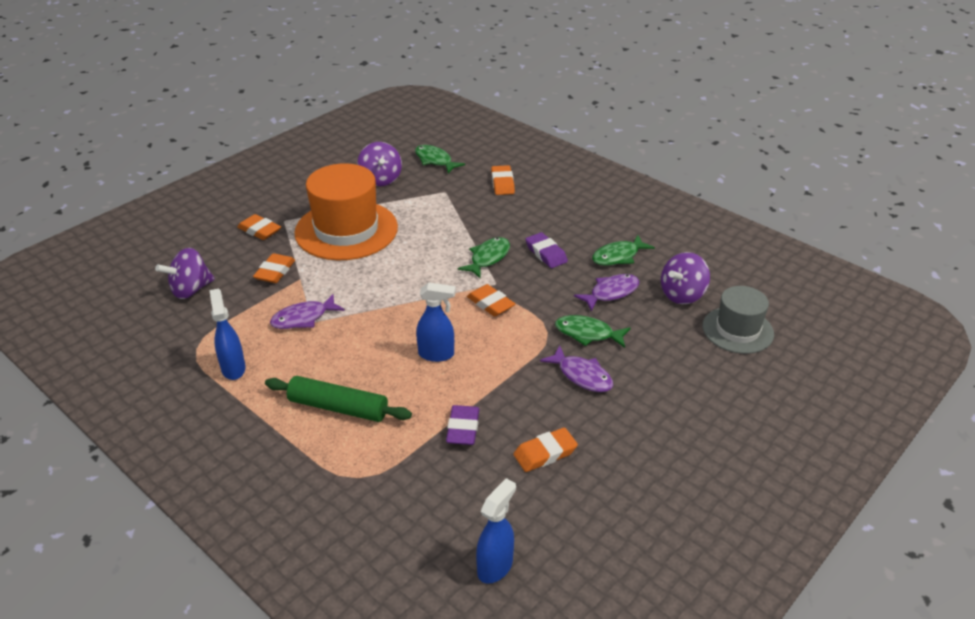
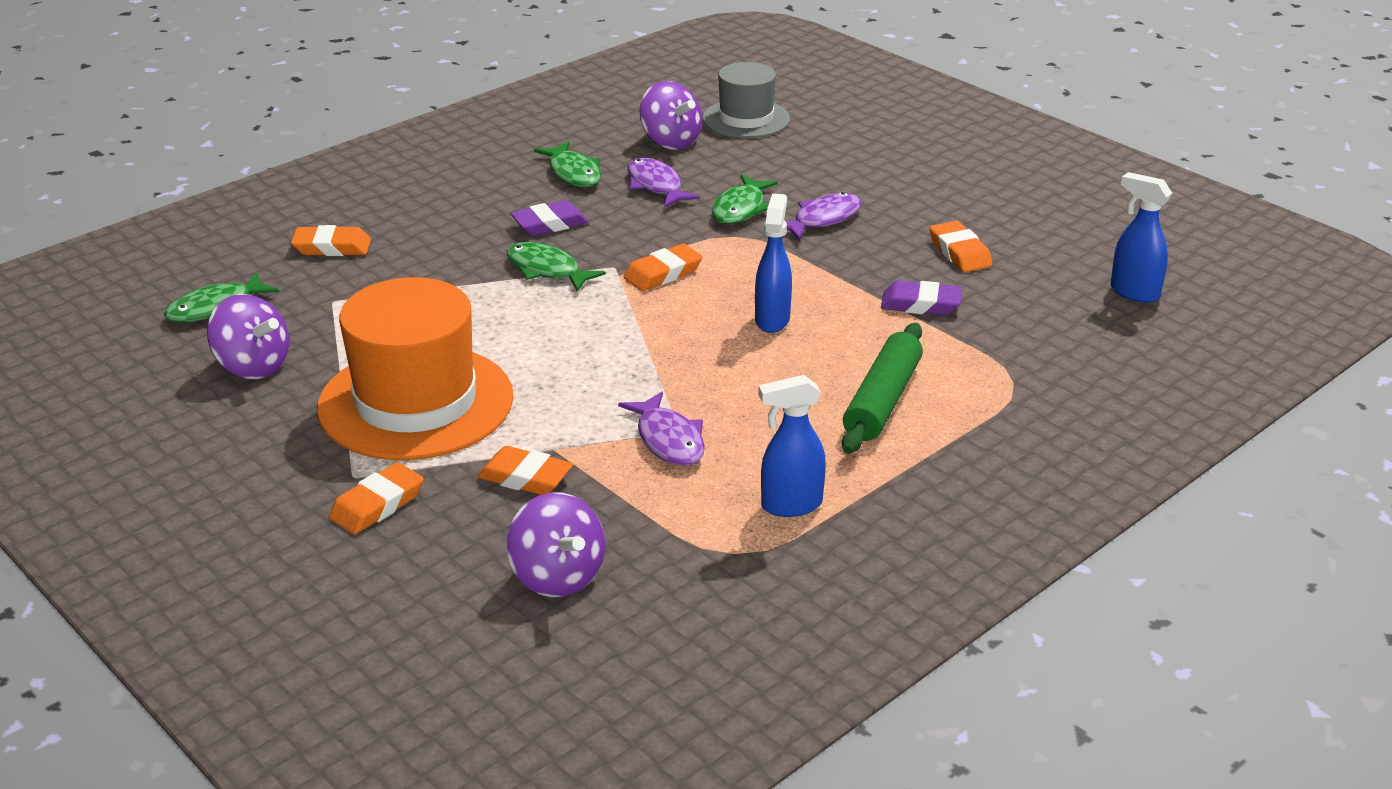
camera: 85 degrees left, 5 degrees down
(381, 179) = (253, 366): purple spinning top -> purple spinning top turned 45 degrees clockwise

